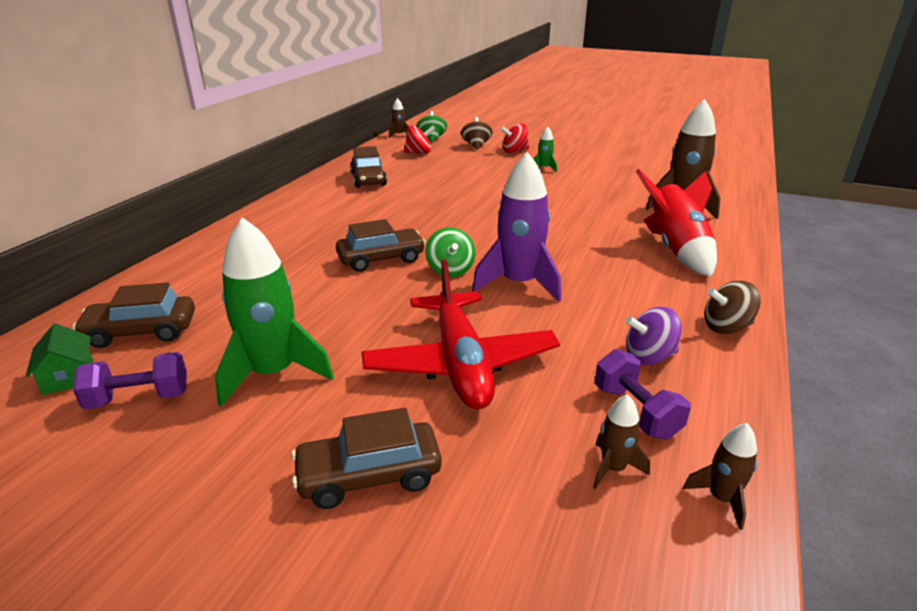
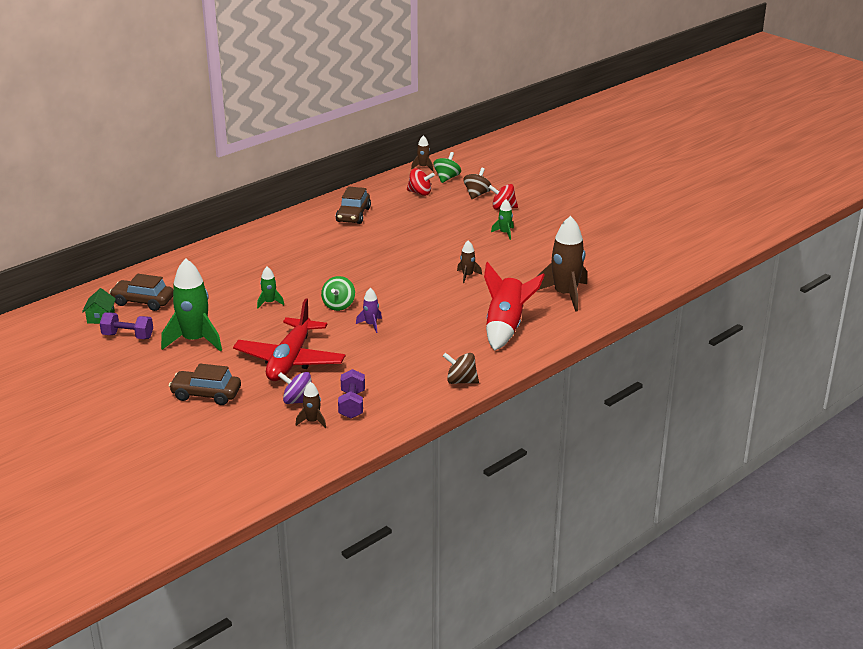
camera: 25 degrees right, 0 degrees up
(351, 288) = (269, 303): none -> green rocket
(381, 259) = (303, 287): brown car -> none
(519, 284) = (371, 325): purple rocket -> purple rocket, size x0.47
(649, 356) = (393, 383): purple spinning top -> purple spinning top (298, 401)
(721, 499) = (345, 444): brown rocket -> brown rocket (467, 276)

